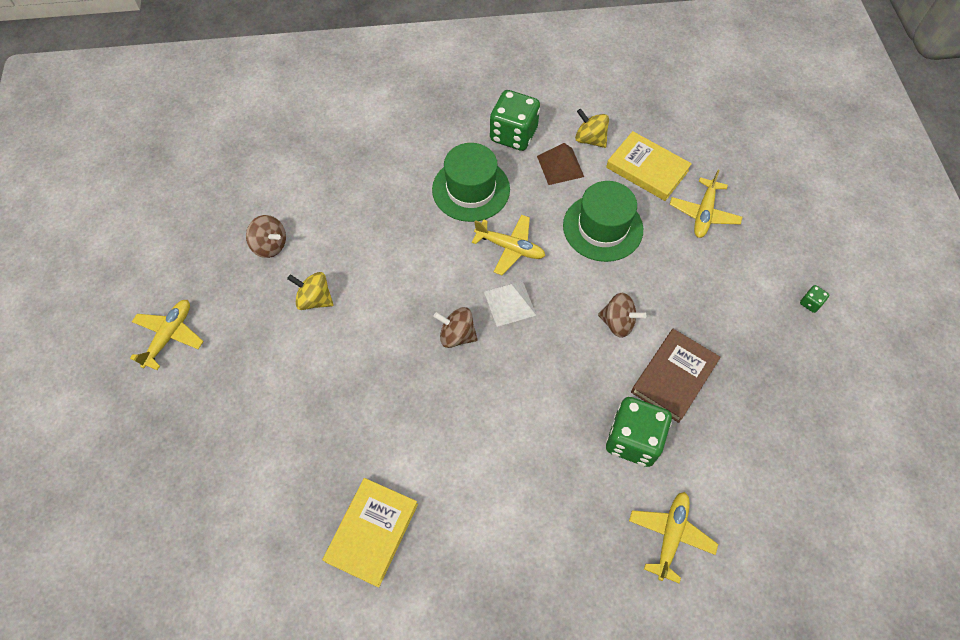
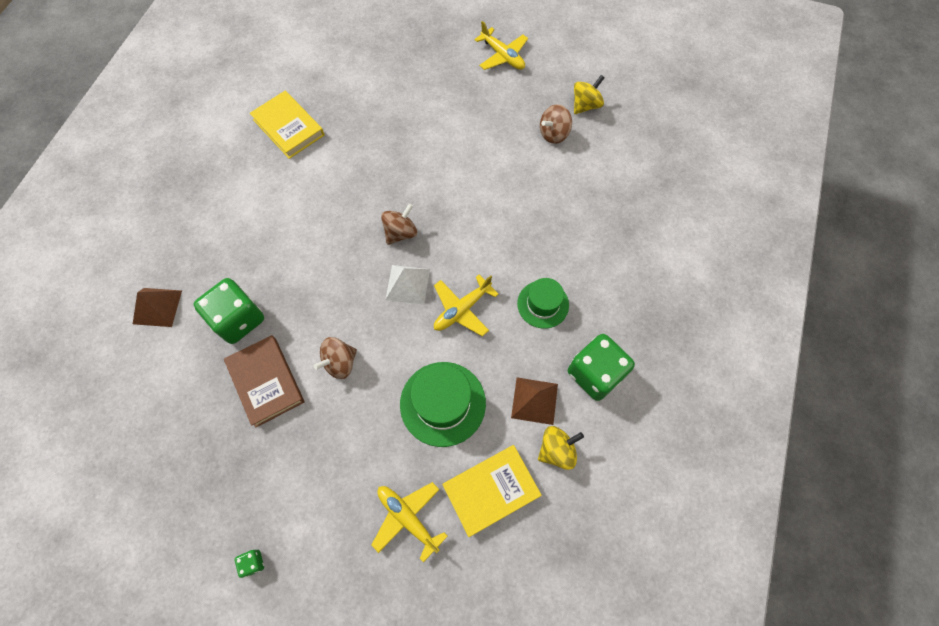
camera: 115 degrees right, 5 degrees up
(314, 299) = (487, 148): yellow spinning top -> yellow spinning top (585, 105)
(471, 189) = (543, 304): green hat -> green hat, size x0.64
(670, 535) = (157, 307): yellow plane -> brown pyramid

